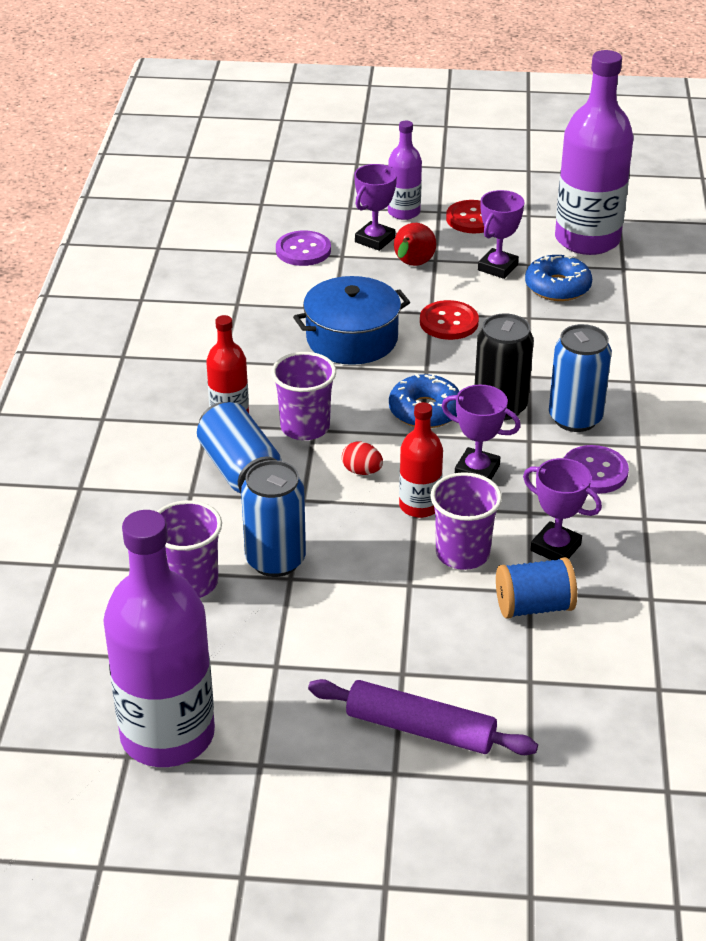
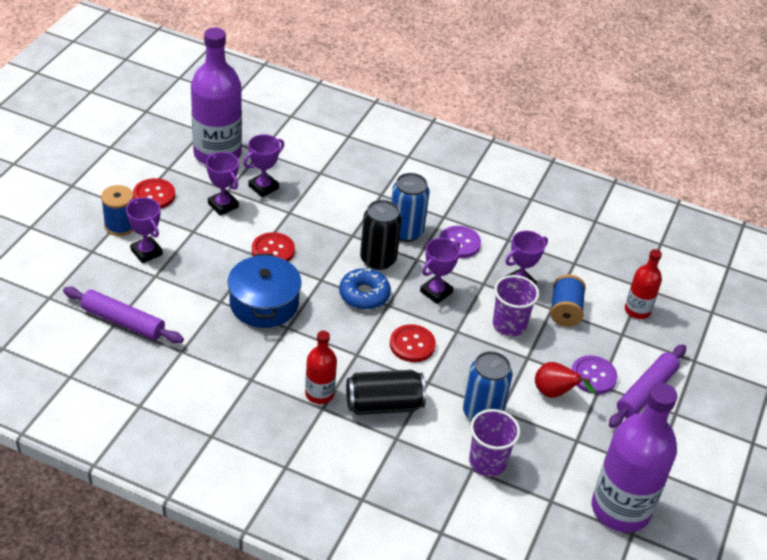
camera: 75 degrees left, 5 degrees up
(240, 471) = (384, 405): blue can -> black can
(256, 255) = (123, 322): none -> purple rolling pin
(303, 250) = (134, 294): purple button -> purple button (593, 376)
(305, 427) = (352, 358): purple cup -> none
(362, 471) = (412, 344): red egg -> red button
(403, 212) = (120, 225): purple bottle -> blue spool
(412, 265) = (192, 244): red pear -> red pear (554, 393)
(419, 506) = (458, 329): red bottle -> red bottle (637, 310)
(557, 287) = (263, 187): blue donut -> purple trophy

